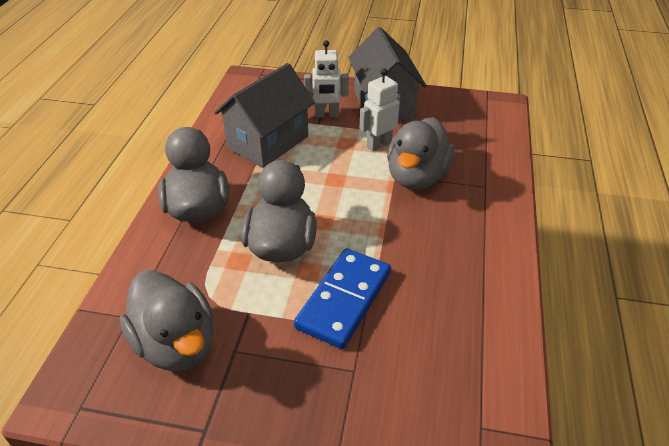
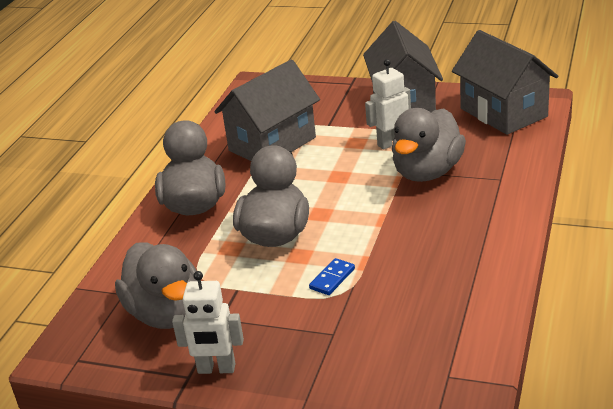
camera: 10 degrees right, 10 degrees down
(326, 115) = (338, 116): white robot -> white robot (216, 369)
(344, 300) = (332, 279): blue domino -> blue domino, size x0.44
(473, 116) = (503, 113): none -> grey house

